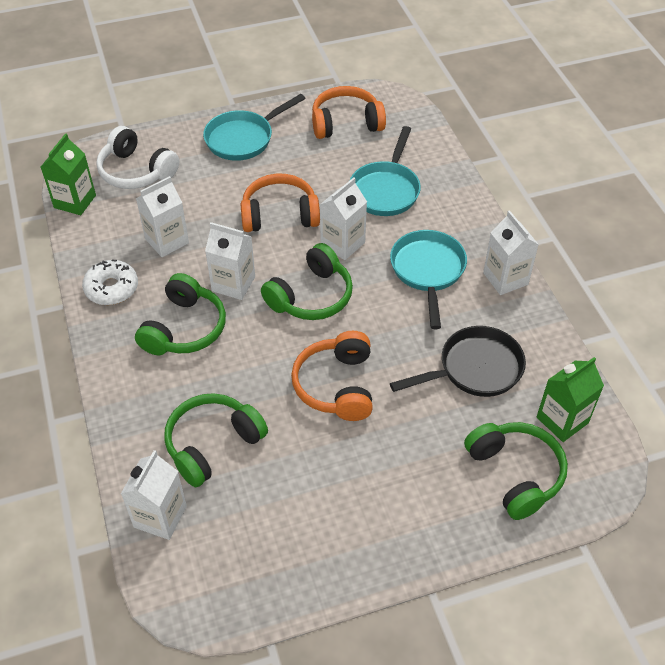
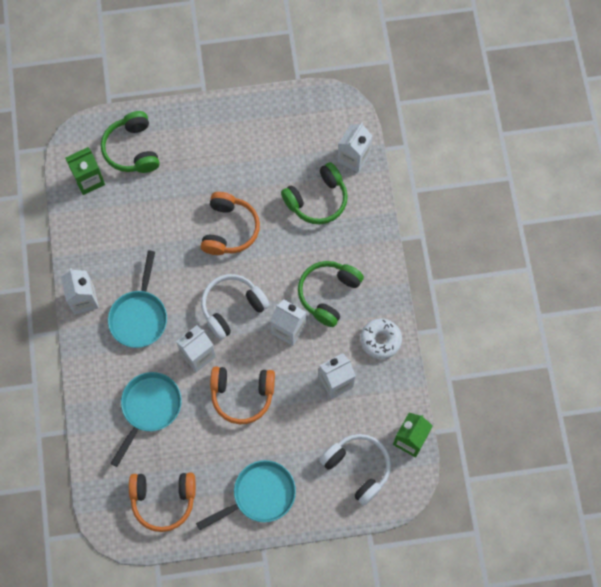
camera: 170 degrees left, 20 degrees up
(311, 296) = (232, 307): green headphones -> white headphones
(475, 369) = (132, 226): black pan -> none

